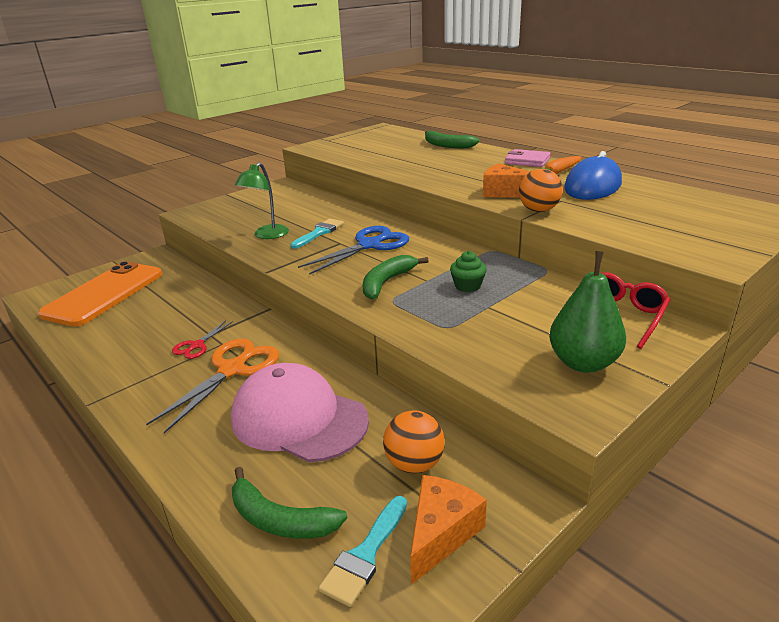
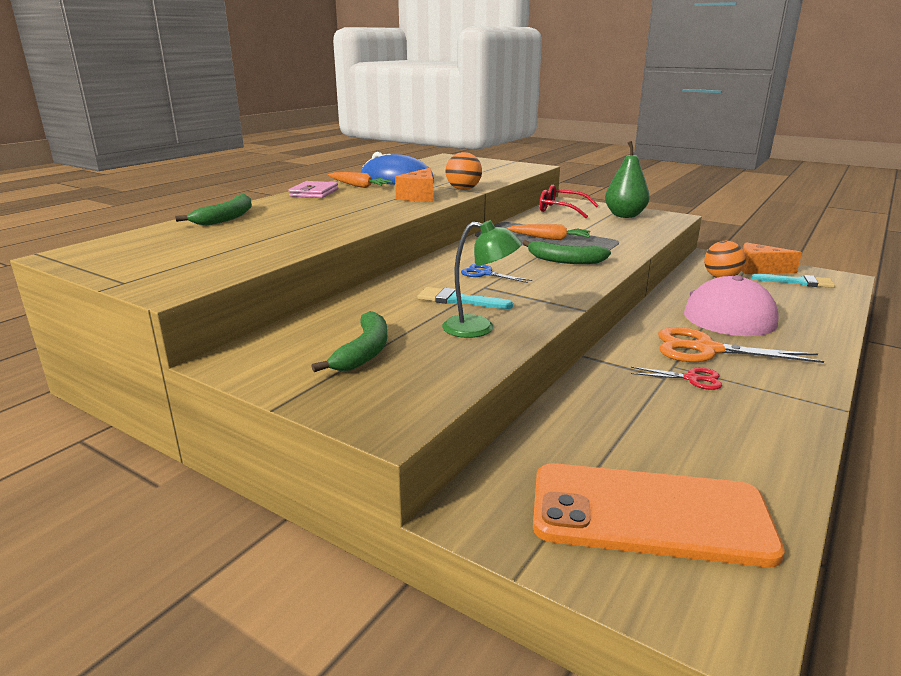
camera: 105 degrees left, 5 degrees down
(279, 520) = (813, 303): green banana -> green banana (364, 352)
(369, 245) = (485, 274): blue scissors -> blue scissors, size x0.52
(467, 286) = (549, 238): green cupcake -> orange carrot

